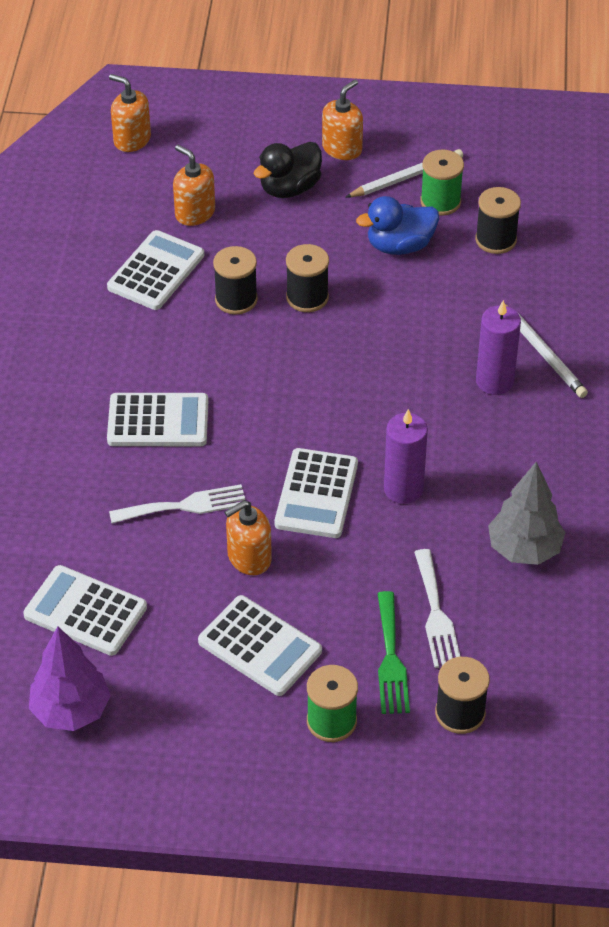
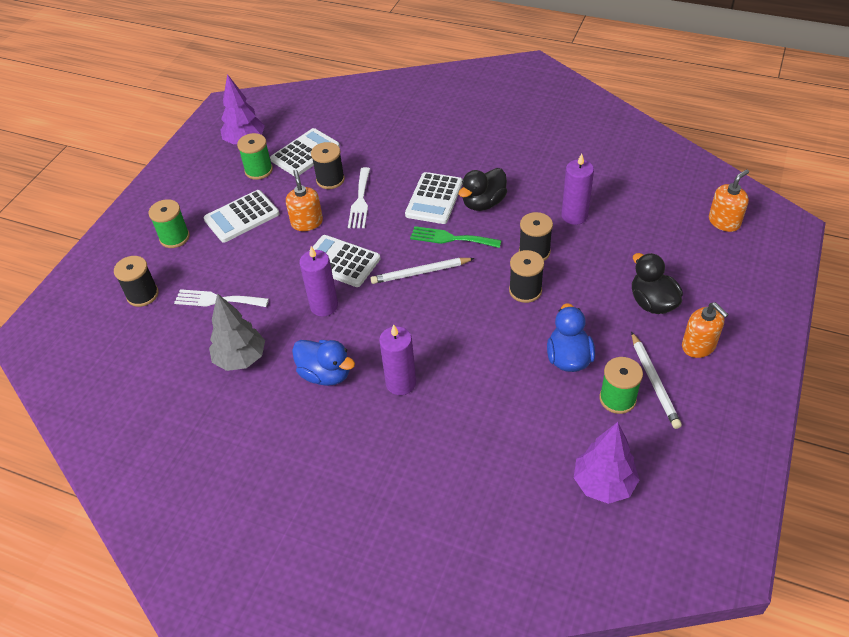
camera: 110 degrees right, 0 degrees up
(143, 663) = (258, 170): none -> green spool
(154, 366) = (483, 203): none -> black duck
(156, 271) = (574, 216): white calculator -> purple candle
(195, 213) = (633, 244): orange soap dispenser -> none
(390, 659) = (198, 271): green fork -> green fork (451, 238)
(495, 240) = (560, 427): black spool -> black spool (330, 180)
(511, 455) = (325, 374): none -> blue duck
(543, 353) = (417, 424): white pencil -> white pencil (420, 272)
(550, 201) = (603, 484): none -> purple tree

